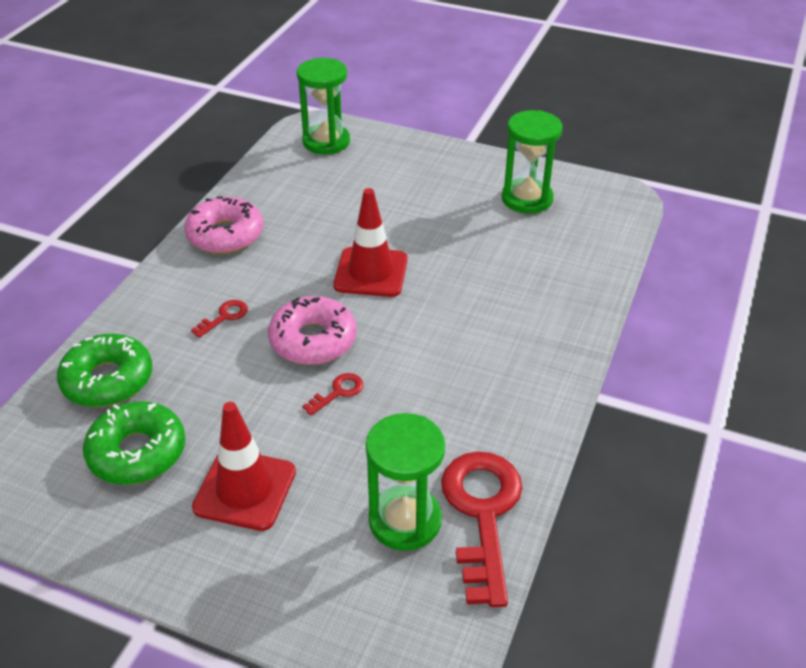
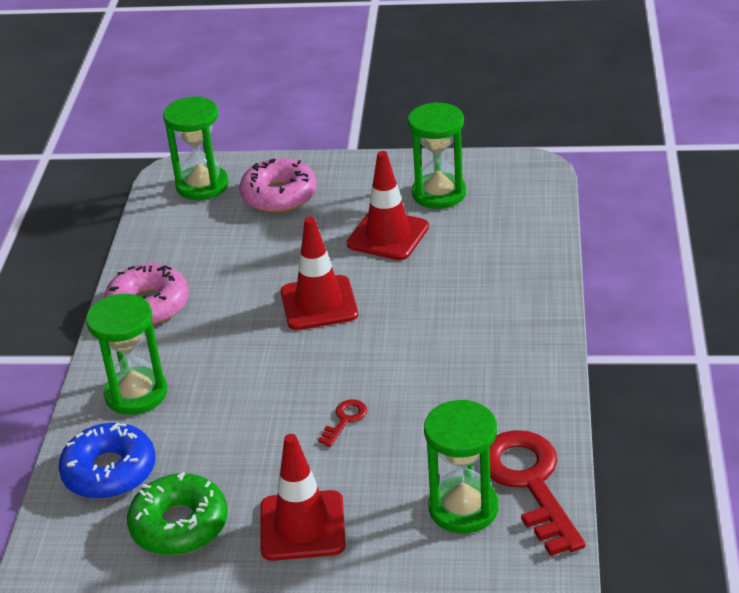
camera: 15 degrees left, 5 degrees down
(108, 380) = (109, 471): green donut -> blue donut
(171, 313) = (136, 394): none -> green hourglass
(224, 317) = (193, 383): red key -> none
(313, 340) = (295, 381): pink donut -> pink donut (279, 195)
(463, 225) = (388, 235): none -> red traffic cone

